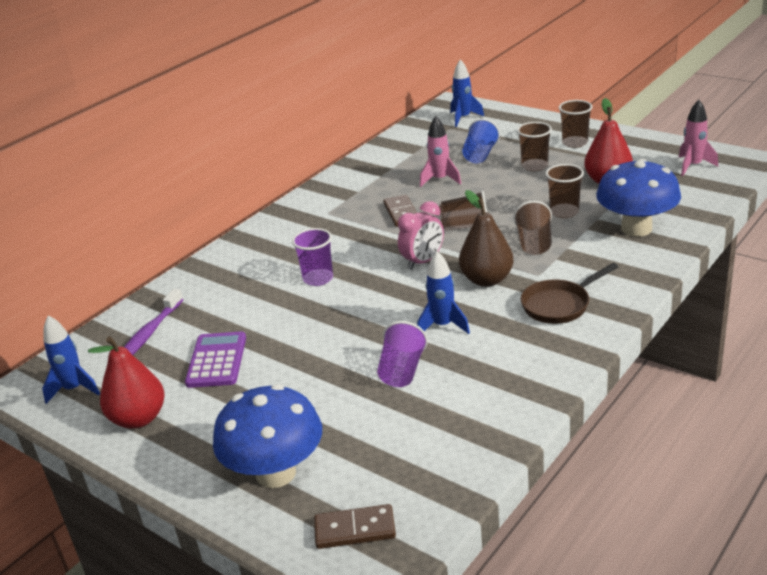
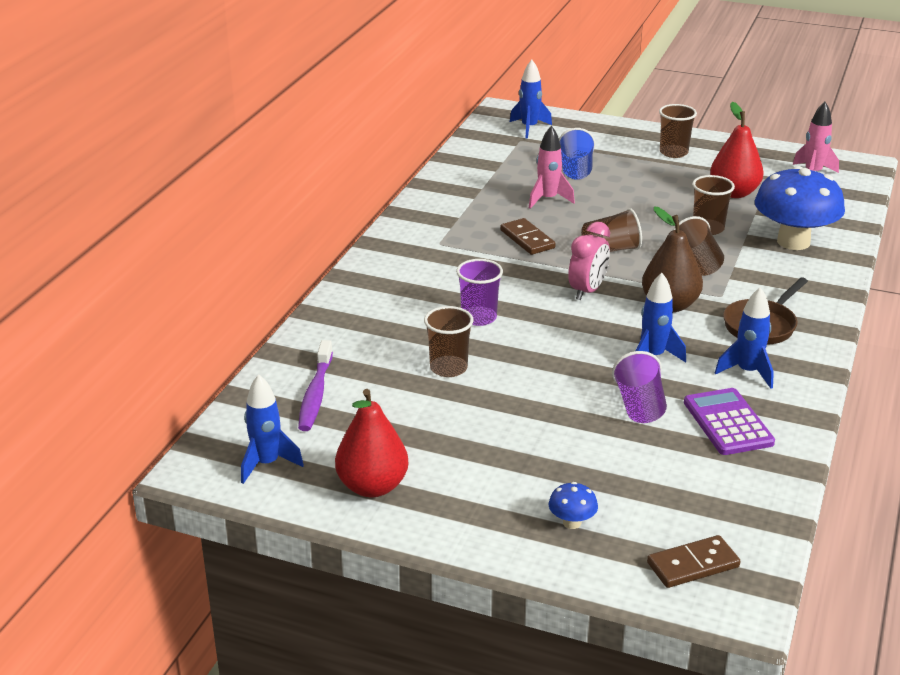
camera: 20 degrees left, 0 degrees up
(216, 360) = (421, 416): purple calculator -> purple calculator (727, 423)
(276, 473) = (572, 522): blue mushroom -> blue mushroom, size x0.41
(519, 348) = (747, 372): none -> blue rocket
(534, 166) = (645, 180): brown cup -> brown cup (448, 368)

